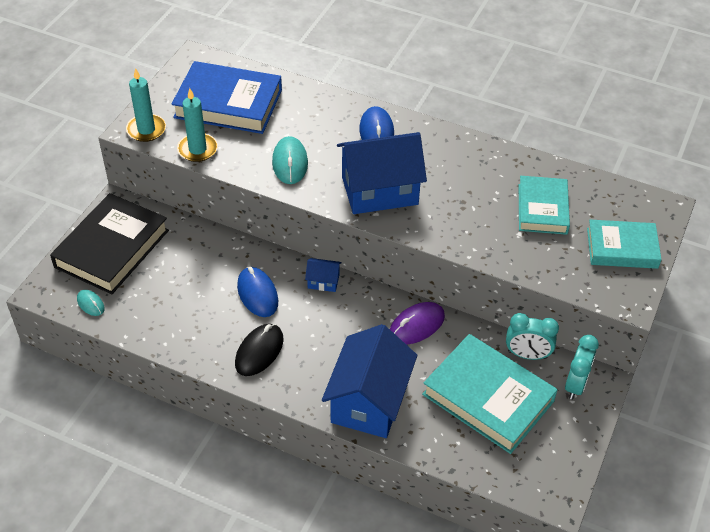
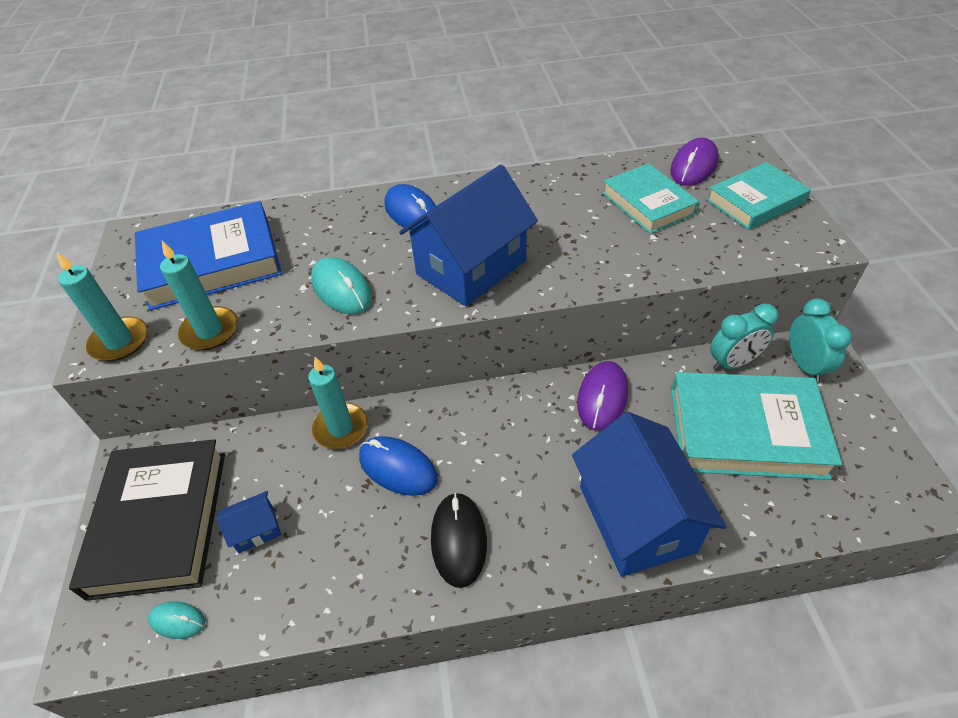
camera: 30 degrees left, 0 degrees up
(243, 252) = (341, 428): none -> turquoise candle
(323, 281) = (461, 408): blue house -> blue house (256, 530)
(608, 199) = (693, 166): none -> purple mouse

